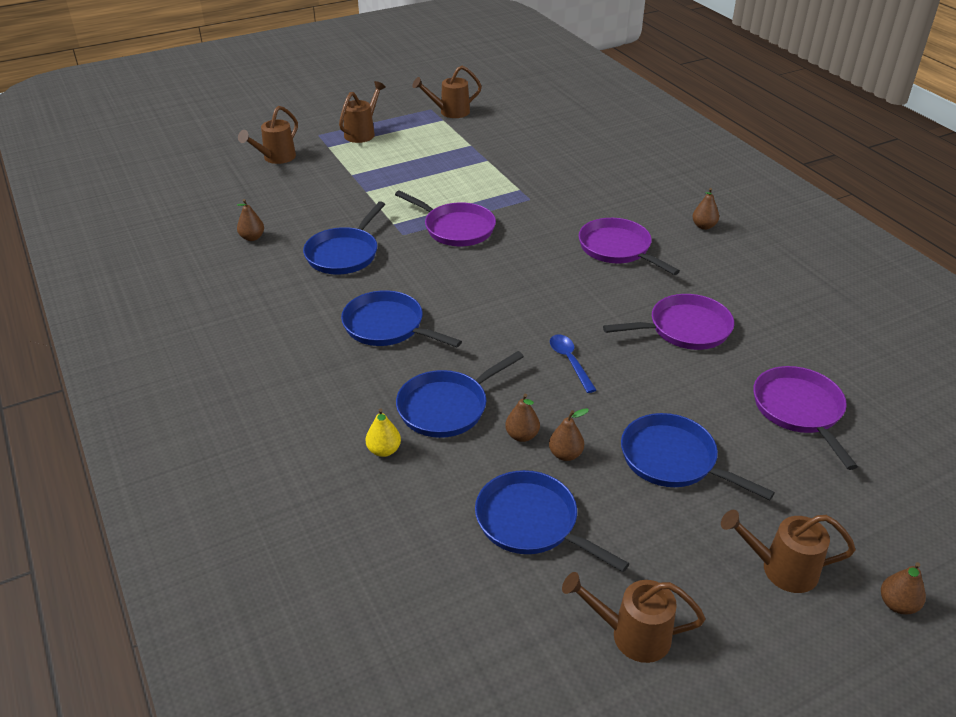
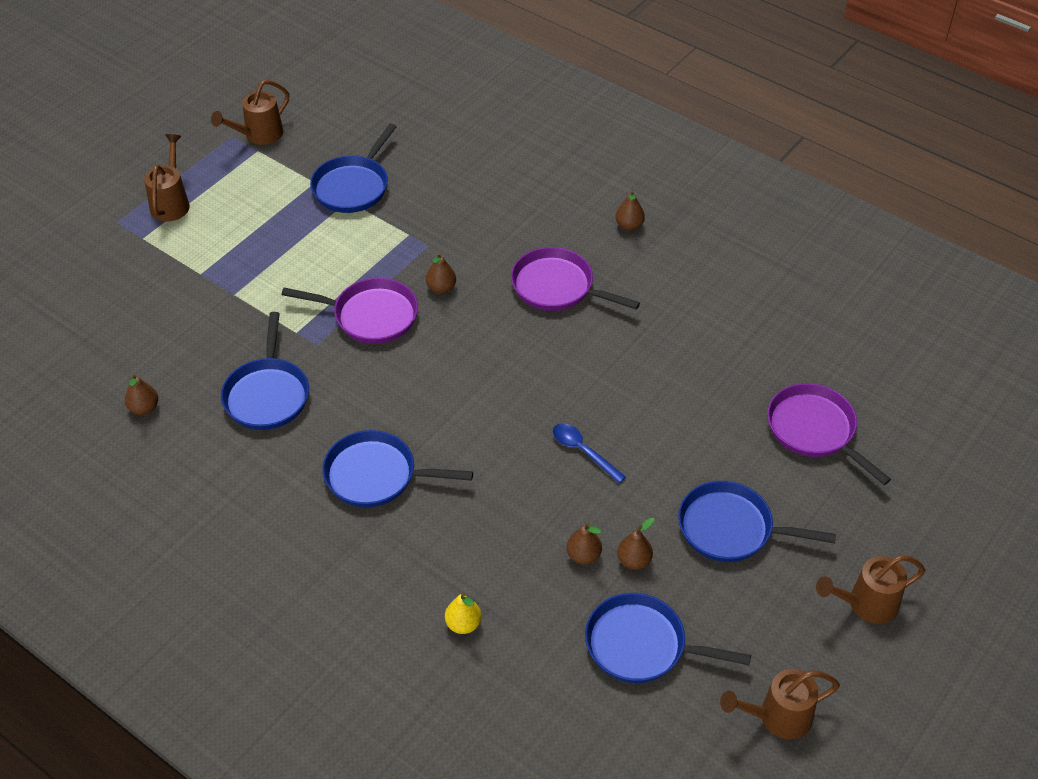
camera: 25 degrees left, 10 degrees up
(276, 158) = (88, 277): brown watering can -> none
(447, 407) = (494, 551): blue pan -> blue pan (353, 186)
(684, 329) = (672, 370): purple pan -> none
(897, 604) = (965, 600): brown pear -> brown pear (441, 288)

